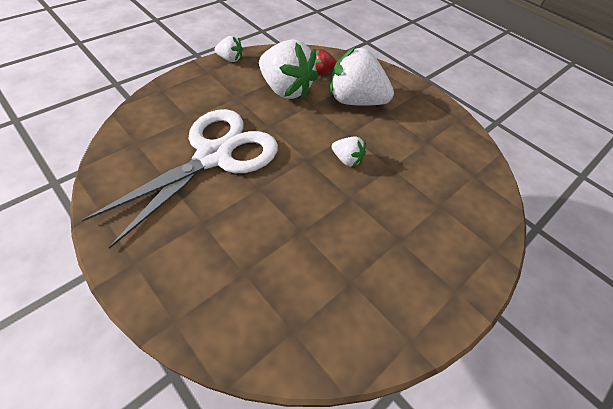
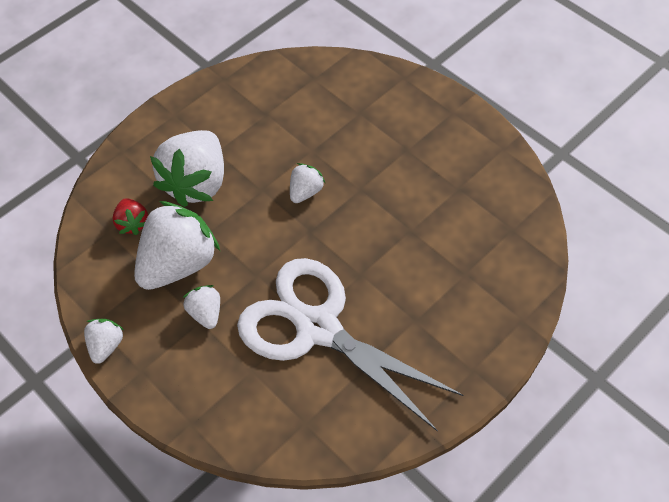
camera: 85 degrees left, 5 degrees up
(243, 100) = (206, 313): none -> white strawberry

